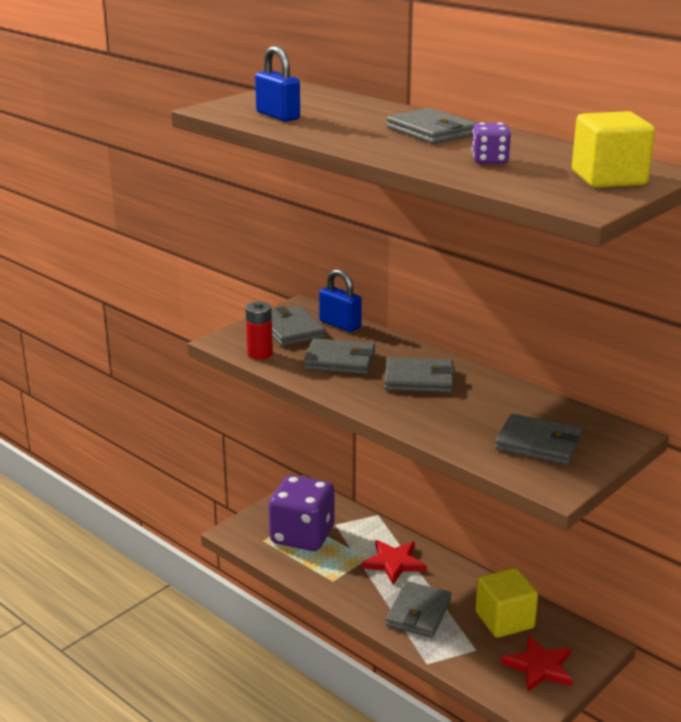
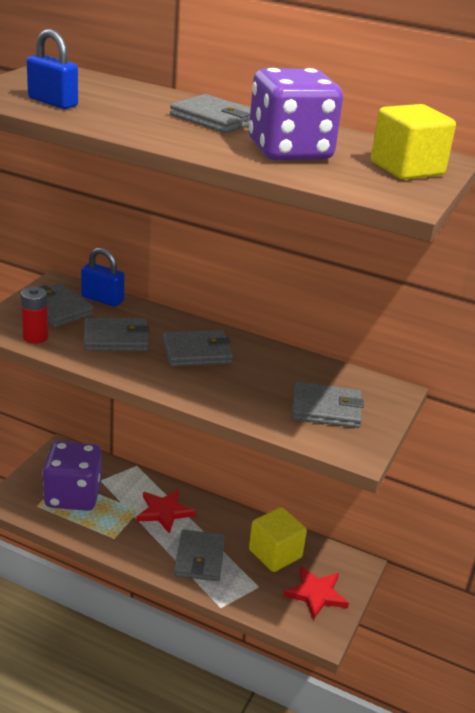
camera: 20 degrees left, 5 degrees up
(490, 160) = (289, 151): purple dice -> purple dice, size x2.19

